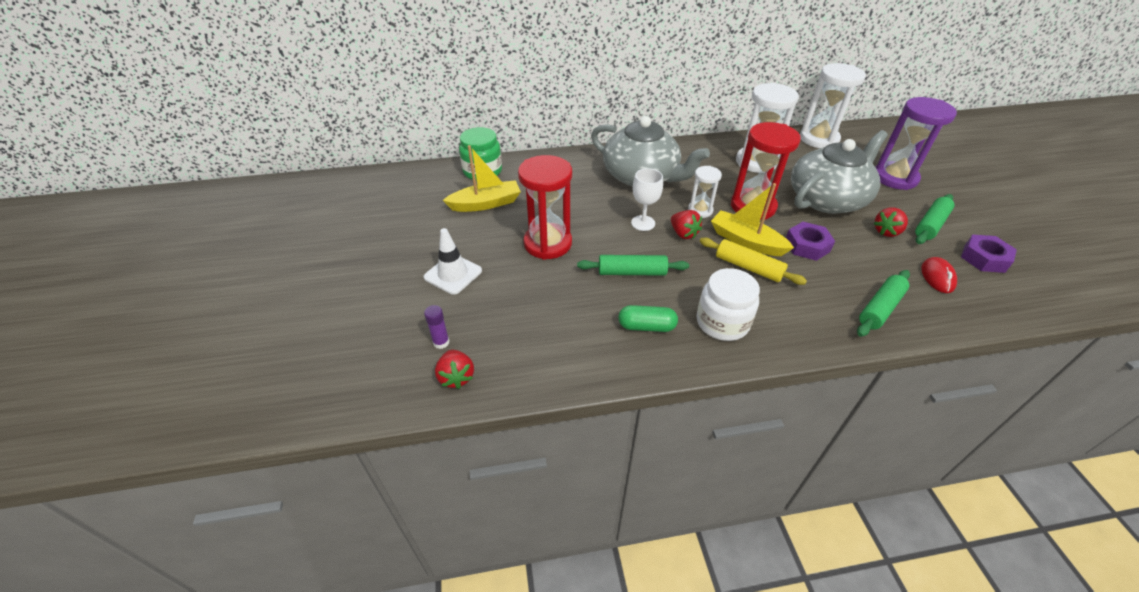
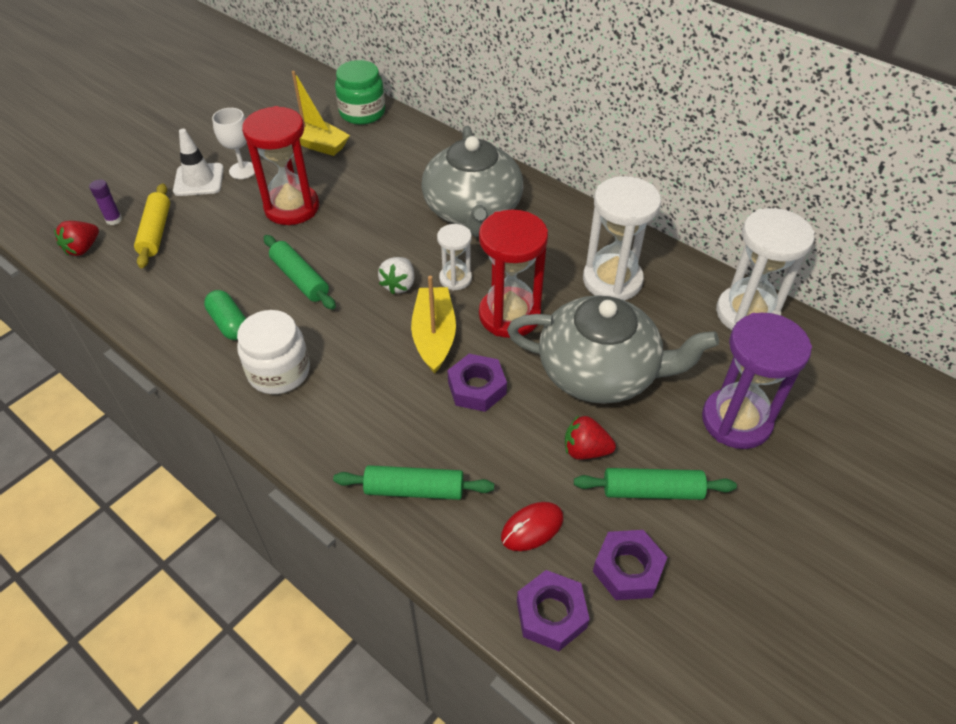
camera: 50 degrees right, 5 degrees up
(643, 223) = (387, 250): white goblet -> white goblet (243, 170)
(683, 234) = (399, 285): red strawberry -> white strawberry
(748, 267) = (388, 356): yellow rolling pin -> yellow rolling pin (156, 232)
(1007, 299) = (551, 614): none -> purple nut

